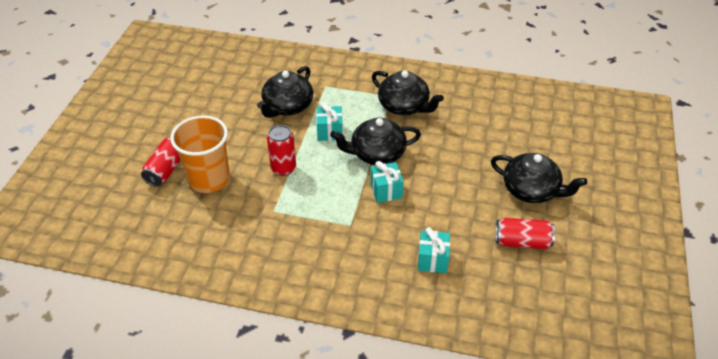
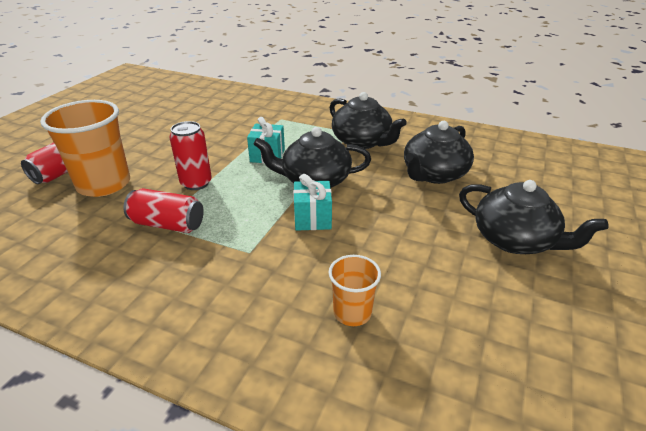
camera: 10 degrees right, 10 degrees down
(287, 106) = (231, 131): black teapot -> black teapot (434, 174)
(432, 260) = (352, 312): turquoise gift -> orange cup
(522, 242) = (498, 305): red can -> red can (168, 224)

